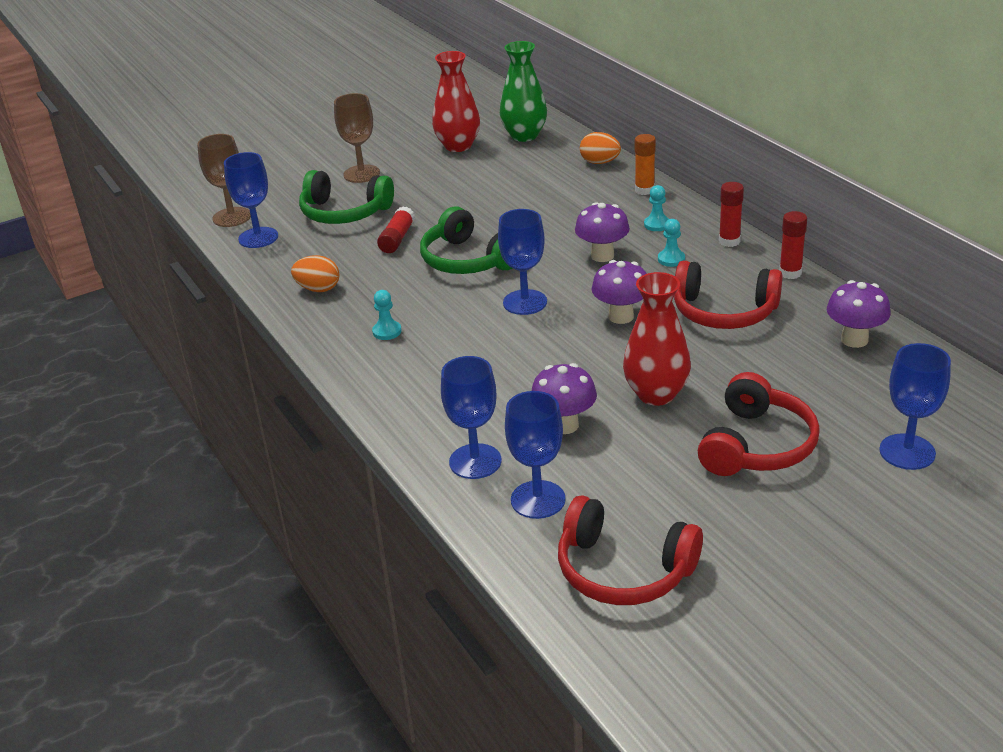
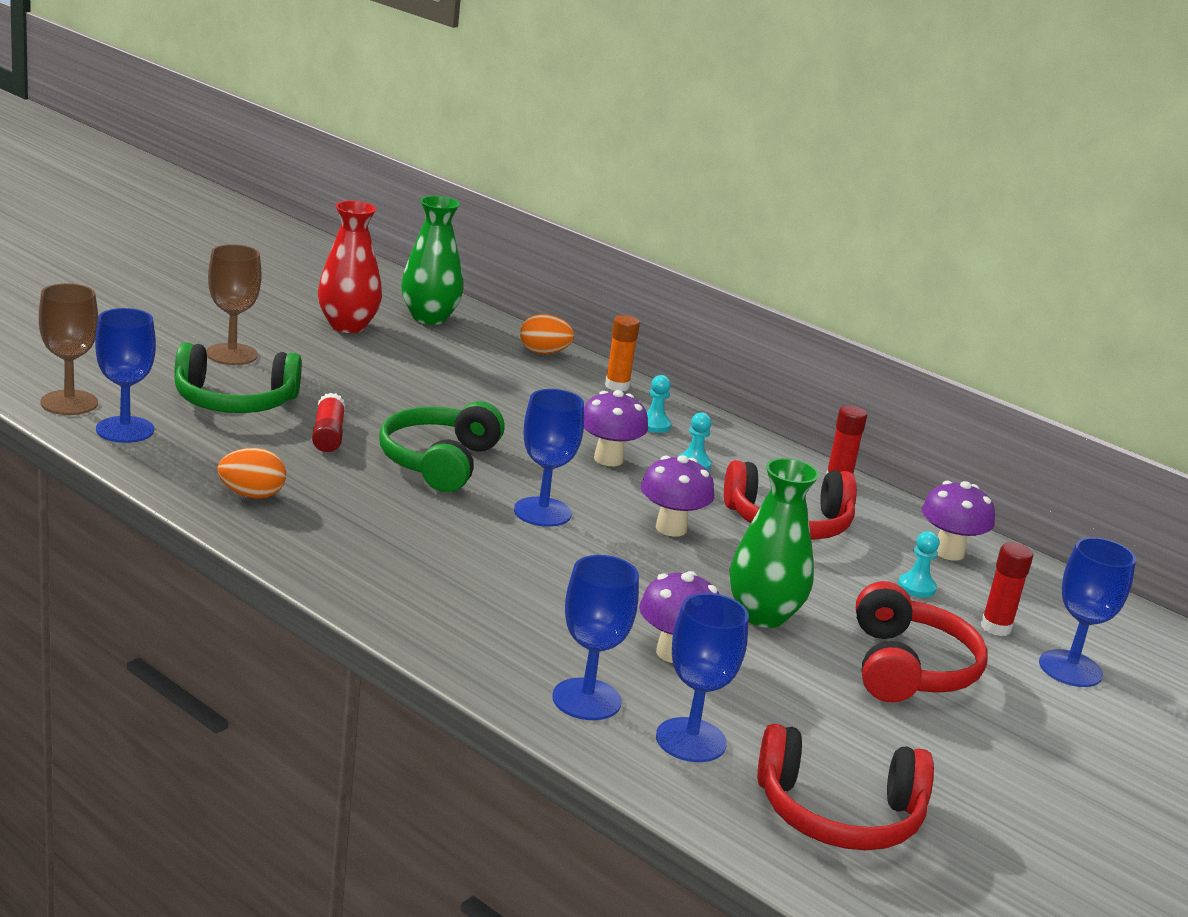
camera: 25 degrees left, 10 degrees down
(387, 331) = (379, 547): turquoise pawn -> turquoise pawn (916, 587)
(468, 260) = (439, 462): green headphones -> green headphones turned 75 degrees clockwise
(656, 394) = (763, 615): red vase -> green vase
(729, 241) = (750, 445): red glue stick -> red glue stick (996, 627)

